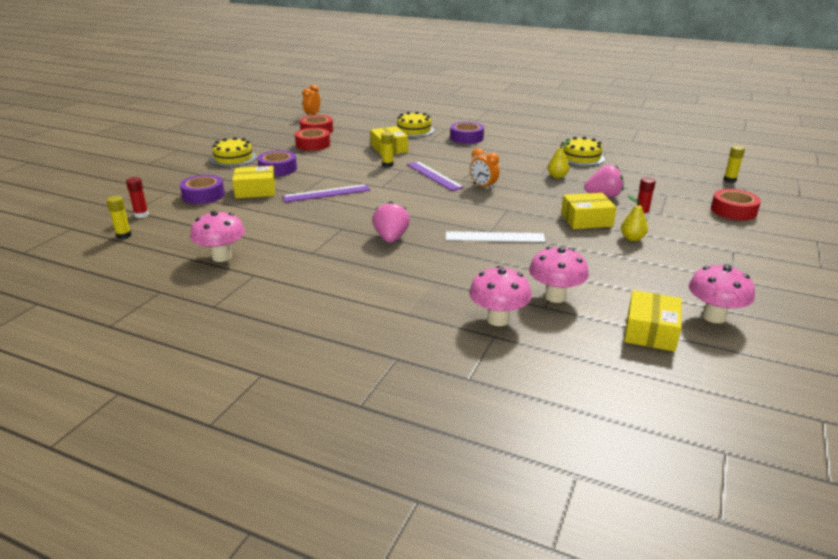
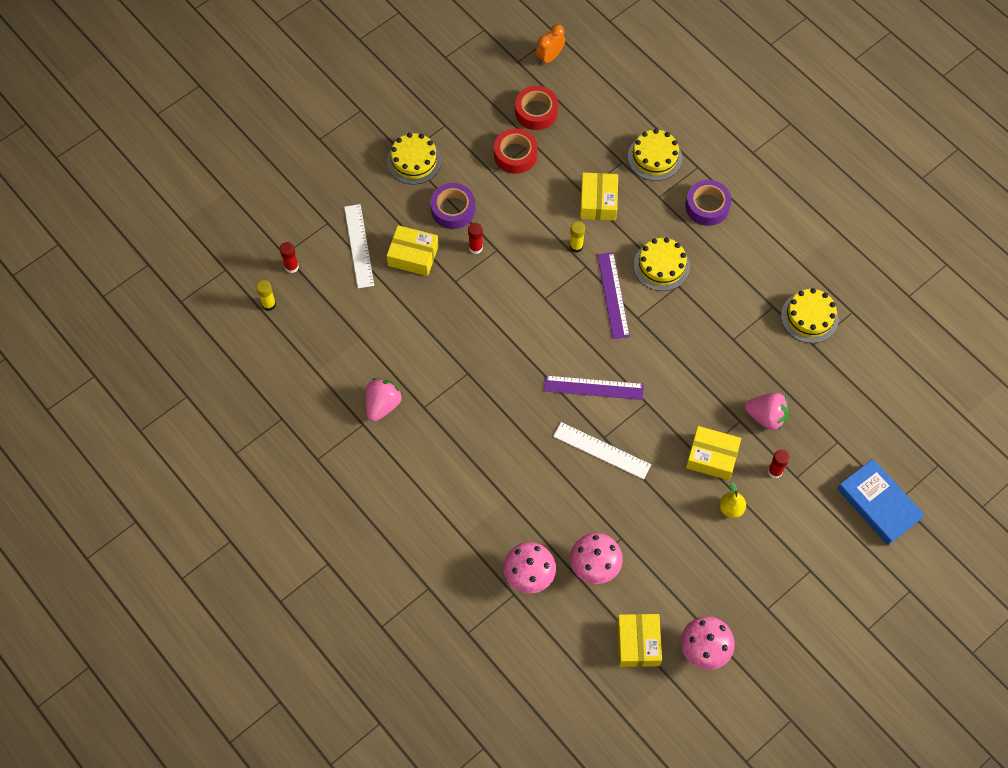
camera: 25 degrees right, 35 degrees up
(203, 195) = (359, 246): purple tape -> white ruler
(222, 257) = (344, 381): pink mushroom -> none
(307, 179) = (475, 248): none -> red glue stick
(326, 193) = (482, 291): purple ruler -> purple ruler (593, 387)
(391, 238) = (504, 411): pink strawberry -> pink strawberry (382, 405)
(458, 160) = (661, 266): none -> yellow cake
(483, 187) = (651, 343): orange clock -> none
(557, 176) = (748, 352): yellow pear -> none
(650, 331) = (638, 643): yellow box -> yellow box turned 45 degrees counterclockwise
(729, 180) = (937, 441): yellow glue stick -> none
(733, 211) = (878, 504): red tape -> blue book

